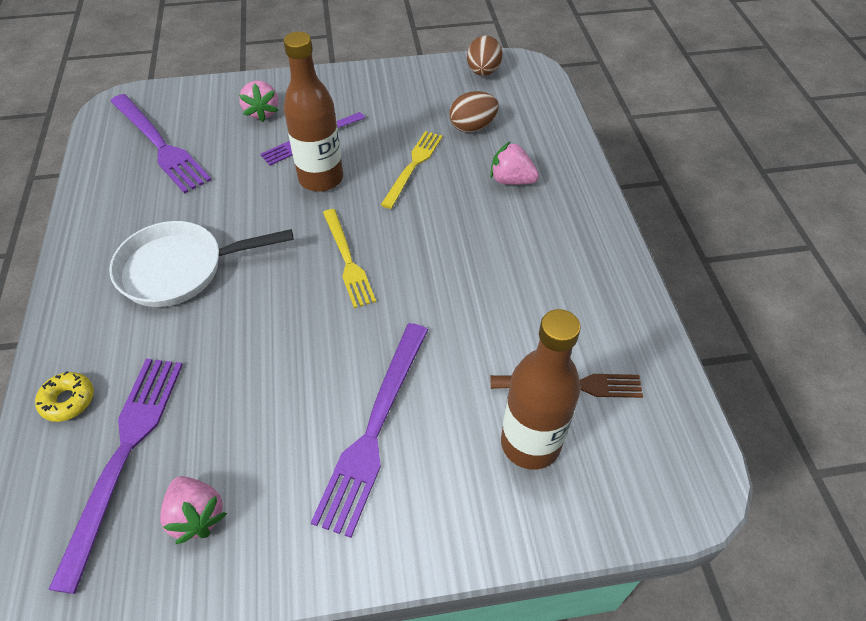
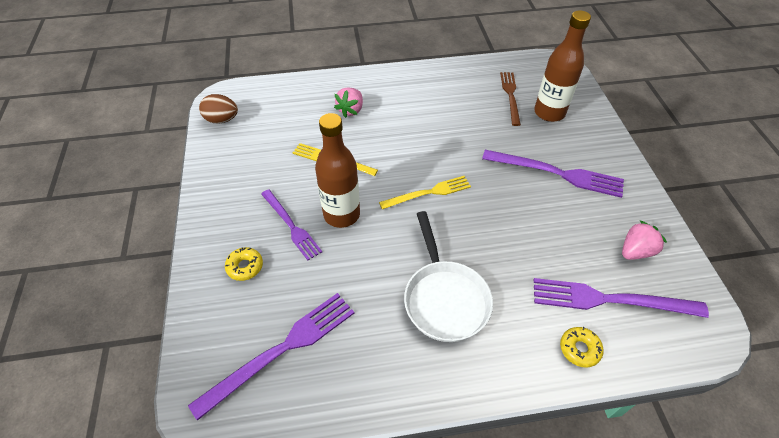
camera: 90 degrees left, 0 degrees up
(262, 112) = (245, 267): pink strawberry -> yellow donut
(472, 127) = (290, 127): brown egg -> none

